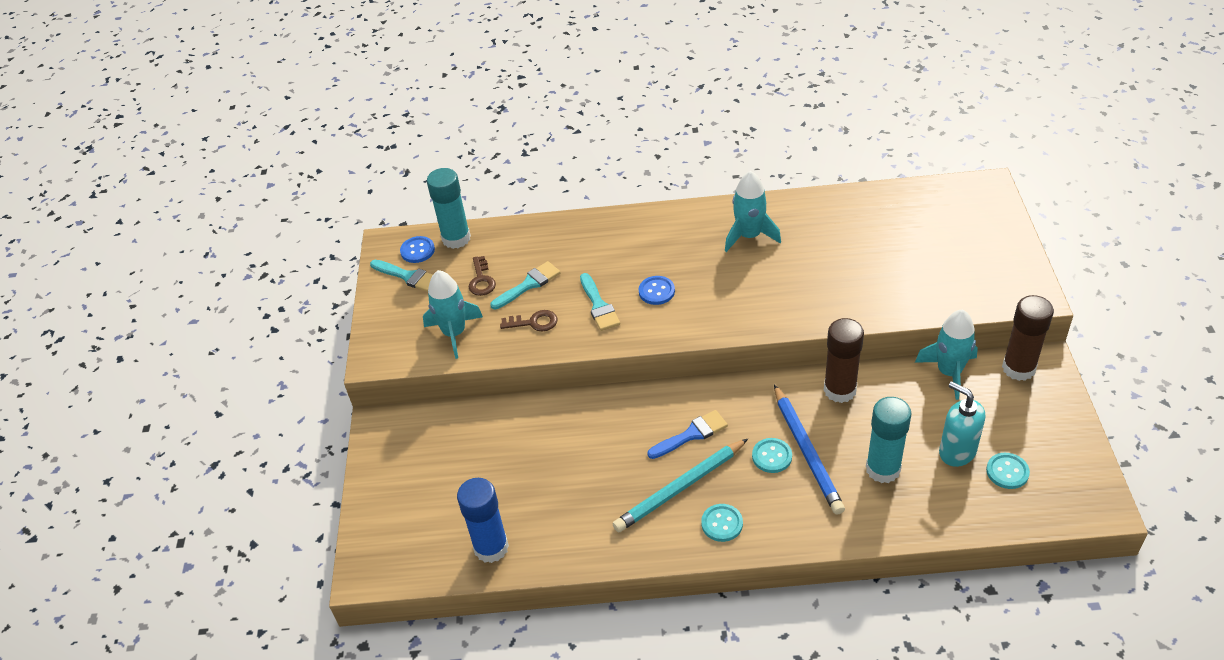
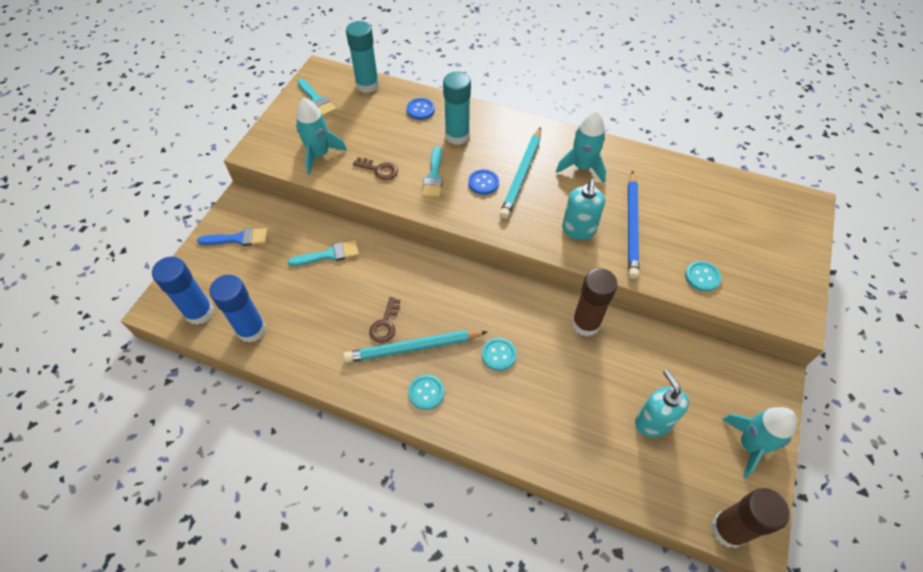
camera: 20 degrees right, 10 degrees up
(417, 250) = (336, 84): blue button -> blue button (420, 110)
(418, 556) = (199, 312): none -> blue glue stick
(481, 280) = (364, 123): brown key -> brown key (385, 324)
(528, 284) = (394, 139): turquoise brush -> turquoise brush (329, 255)
(691, 268) = (521, 175): none -> turquoise pencil
(691, 434) = (448, 308): blue brush -> blue brush (238, 239)
(784, 299) = (578, 230): none -> turquoise soap dispenser
(807, 452) = (528, 364): blue pencil -> blue pencil (632, 226)
(883, 469) = (581, 408): turquoise glue stick -> turquoise glue stick (457, 136)
(949, 372) = (686, 349): turquoise rocket -> turquoise rocket (749, 445)
(1007, 472) = (686, 461): turquoise button -> turquoise button (702, 277)
(1018, 368) = (749, 372): brown glue stick -> brown glue stick (728, 529)

